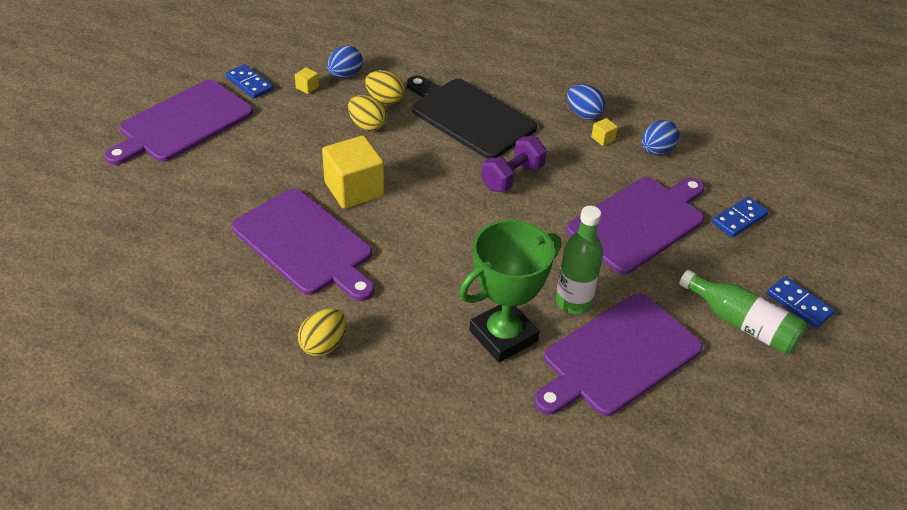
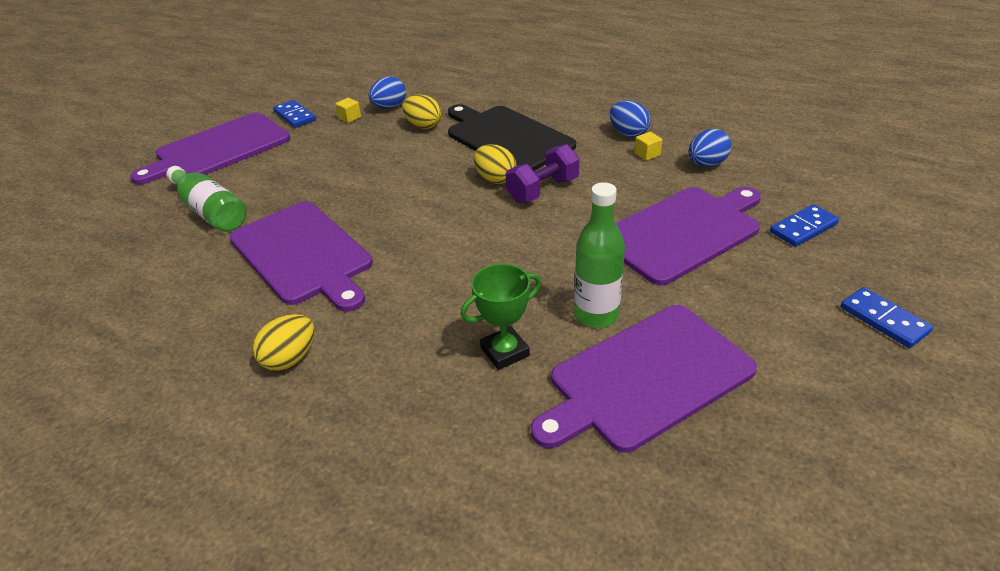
camera: 10 degrees right, 5 degrees down
(354, 189) = (370, 203): yellow cube -> none
(367, 125) = (400, 147): yellow egg -> yellow egg (495, 179)
(503, 336) = (504, 352): green trophy -> green trophy, size x0.60
(742, 323) = (809, 341): green bottle -> green bottle (210, 211)

